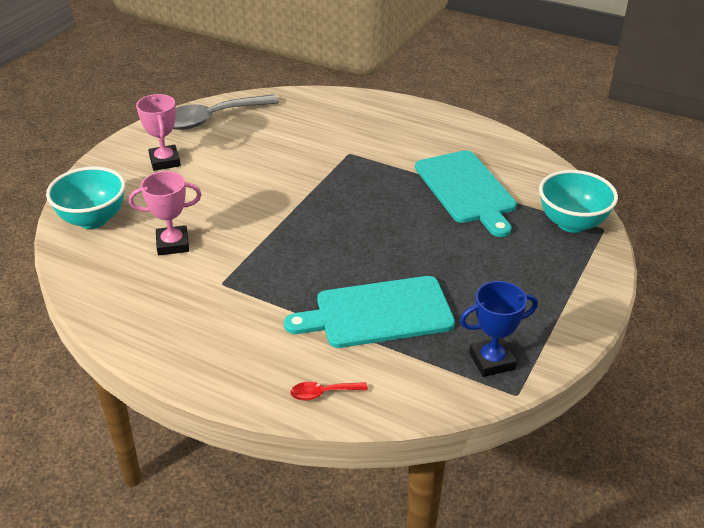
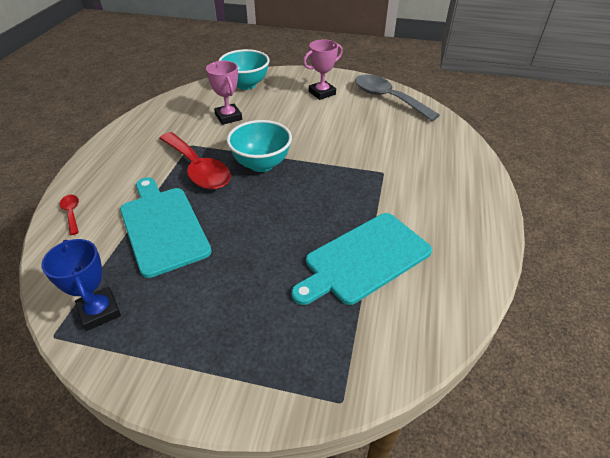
camera: 75 degrees right, 5 degrees up
(280, 279) = (198, 169): none -> red spoon
(572, 223) = (340, 363): turquoise bowl -> turquoise bowl (261, 164)

